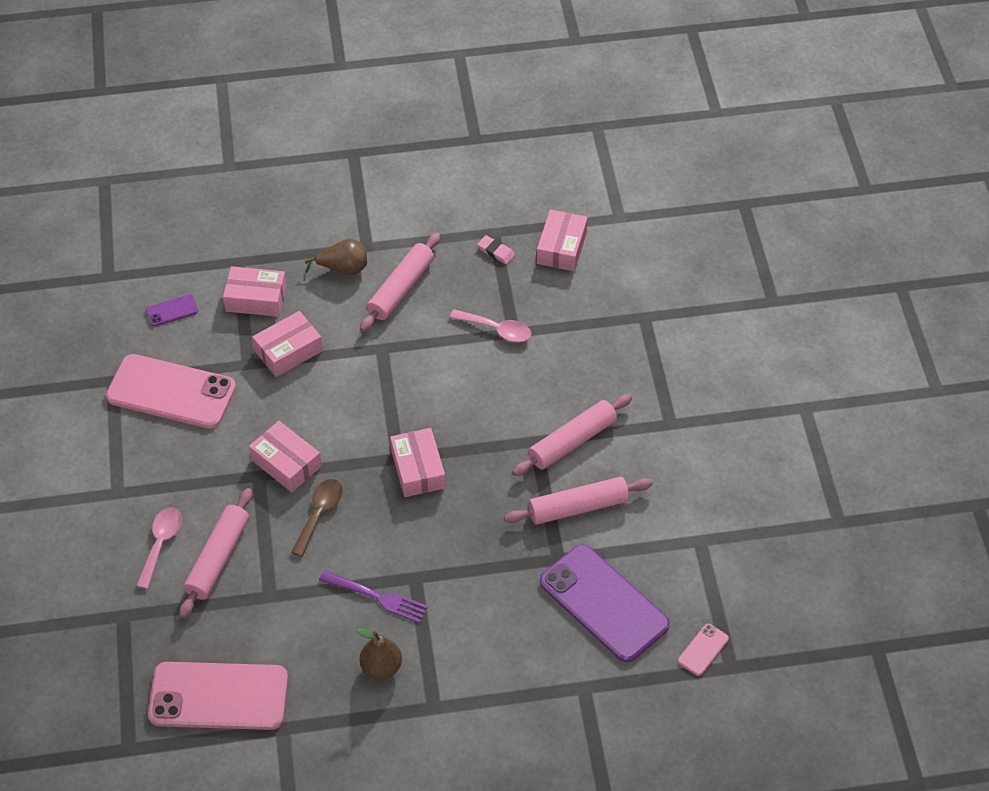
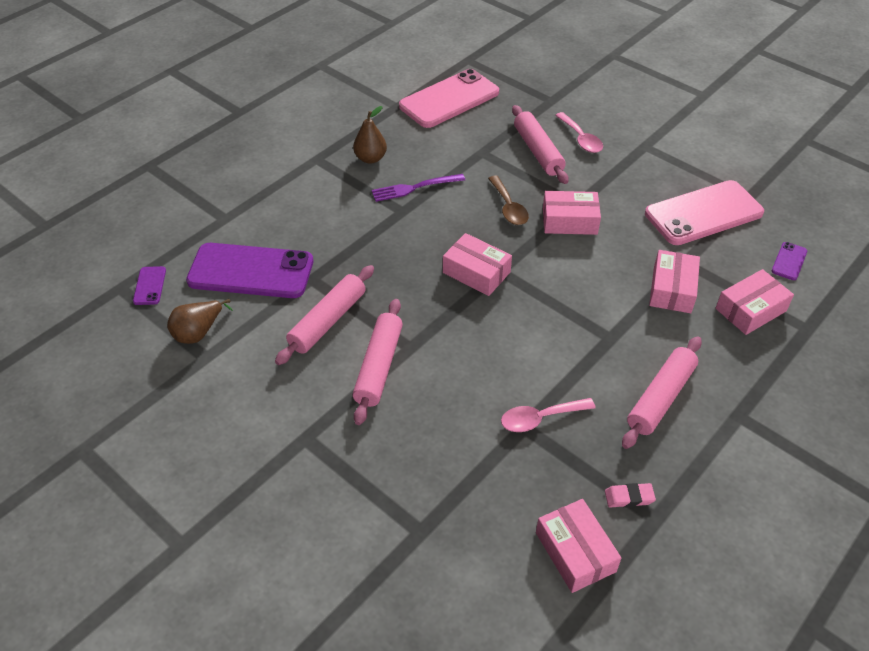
camera: 140 degrees right, 5 degrees down
(343, 269) = (726, 381): brown pear -> brown pear (199, 332)
(401, 289) = (660, 397): pink rolling pin -> pink rolling pin turned 45 degrees clockwise
(703, 650) = (149, 286): pink phone -> purple phone

